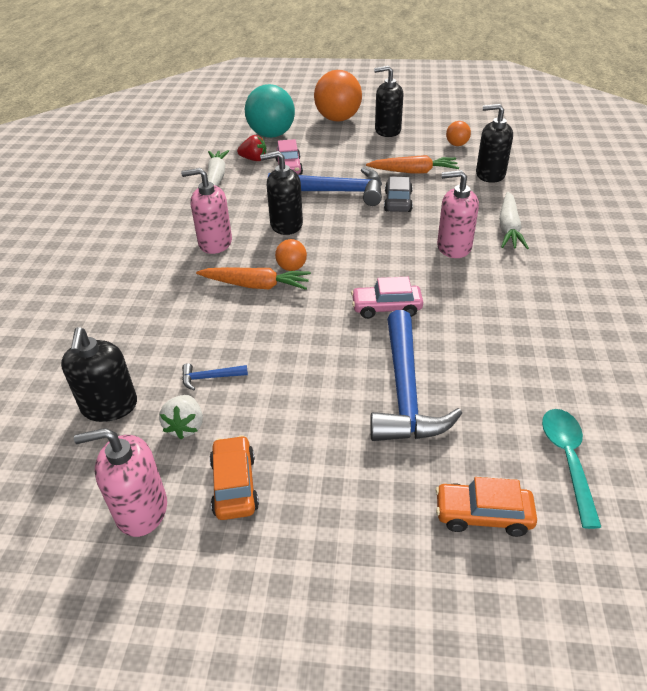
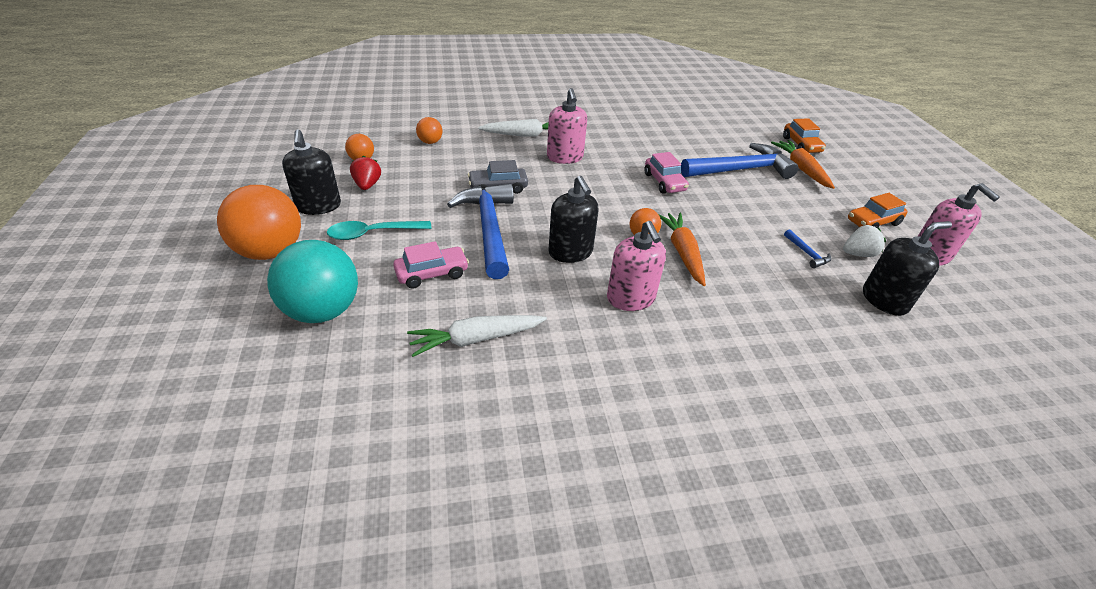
camera: 110 degrees left, 0 degrees up
(254, 159) = (411, 312): red strawberry -> red strawberry (367, 185)
(413, 172) = (430, 182): orange carrot -> orange carrot (801, 169)
(490, 174) = (430, 142): black soap dispenser -> orange ball
(567, 460) = (744, 124): turquoise spoon -> turquoise spoon (373, 233)

